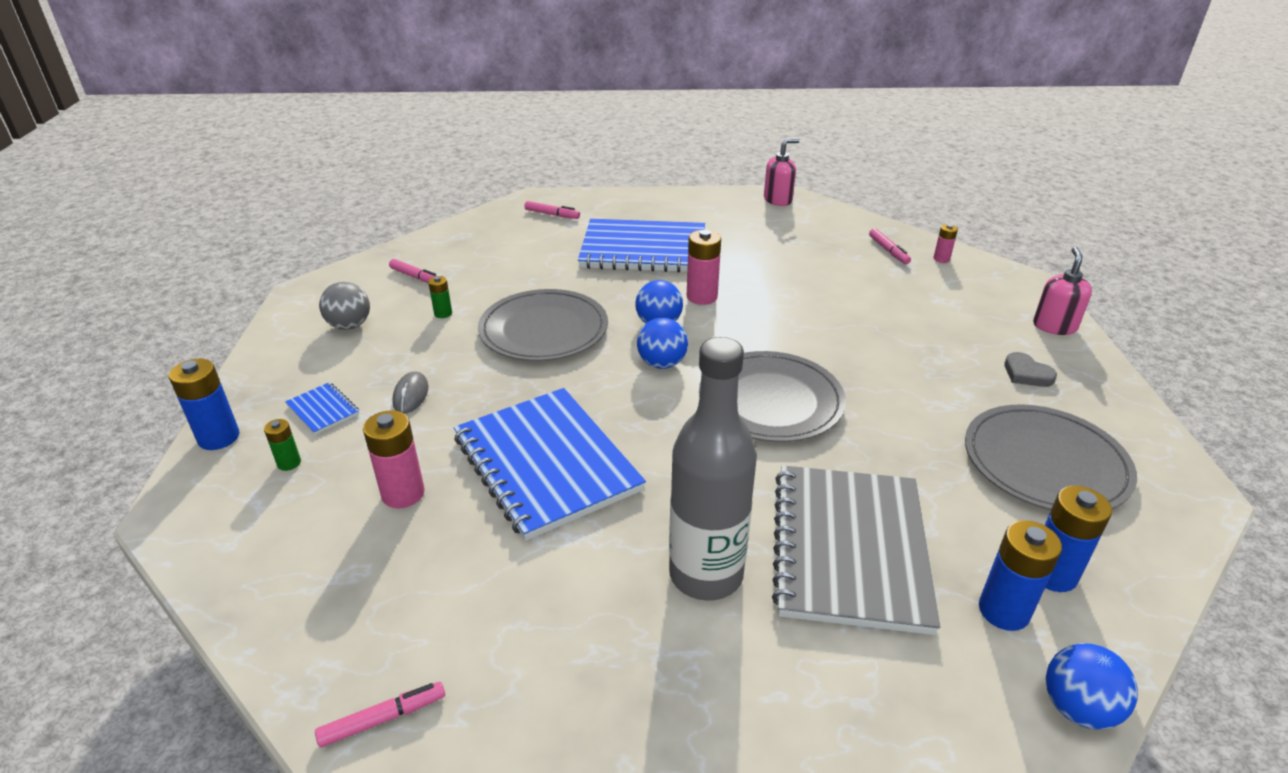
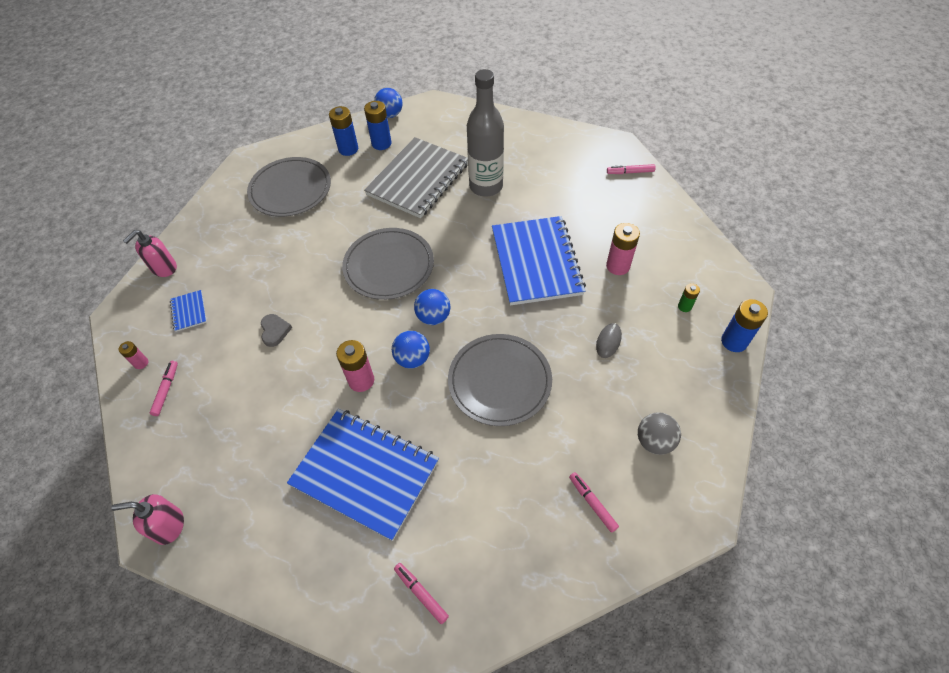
camera: 155 degrees left, 20 degrees up
(323, 410) = (668, 346): blue notebook -> blue notebook (189, 311)
(443, 313) = (574, 432): green battery -> none
(1026, 374) = (229, 239): grey heart -> grey heart (275, 331)

